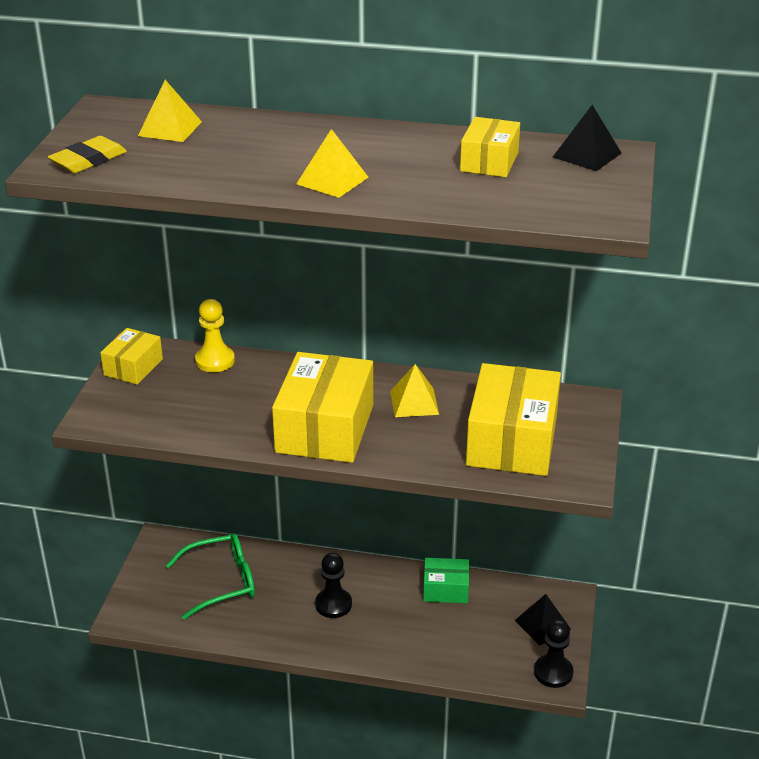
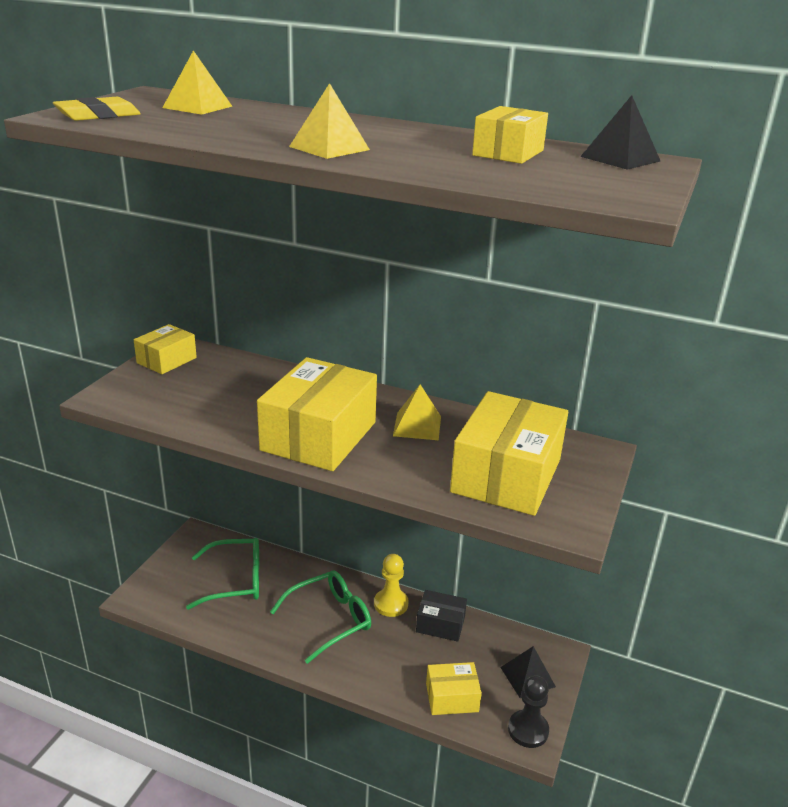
camera: 10 degrees right, 5 degrees down
(215, 361) = (243, 365): yellow pawn -> yellow pawn (391, 604)
(333, 604) = (330, 620): black pawn -> green glasses
(445, 589) = (440, 624): green box -> black box
(475, 656) = (452, 697): none -> yellow box

